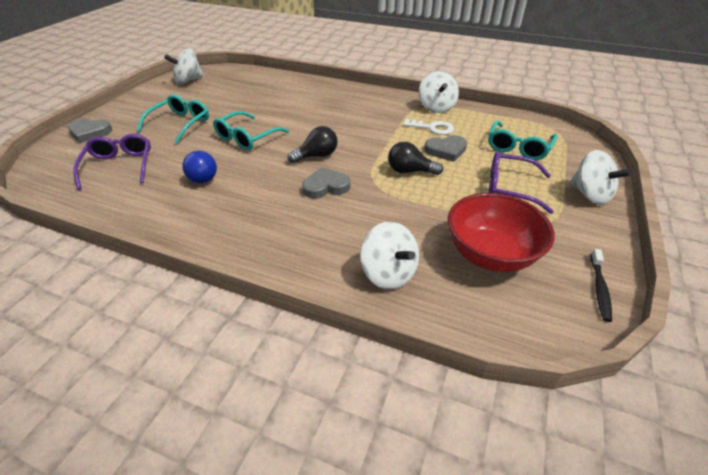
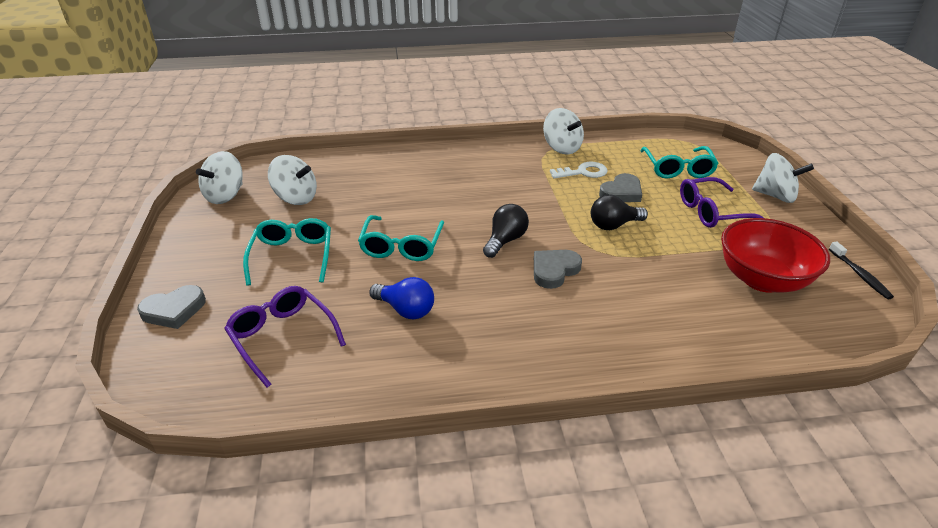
camera: 30 degrees left, 5 degrees down
(388, 273) = (706, 331): white spinning top -> white spinning top (296, 198)

